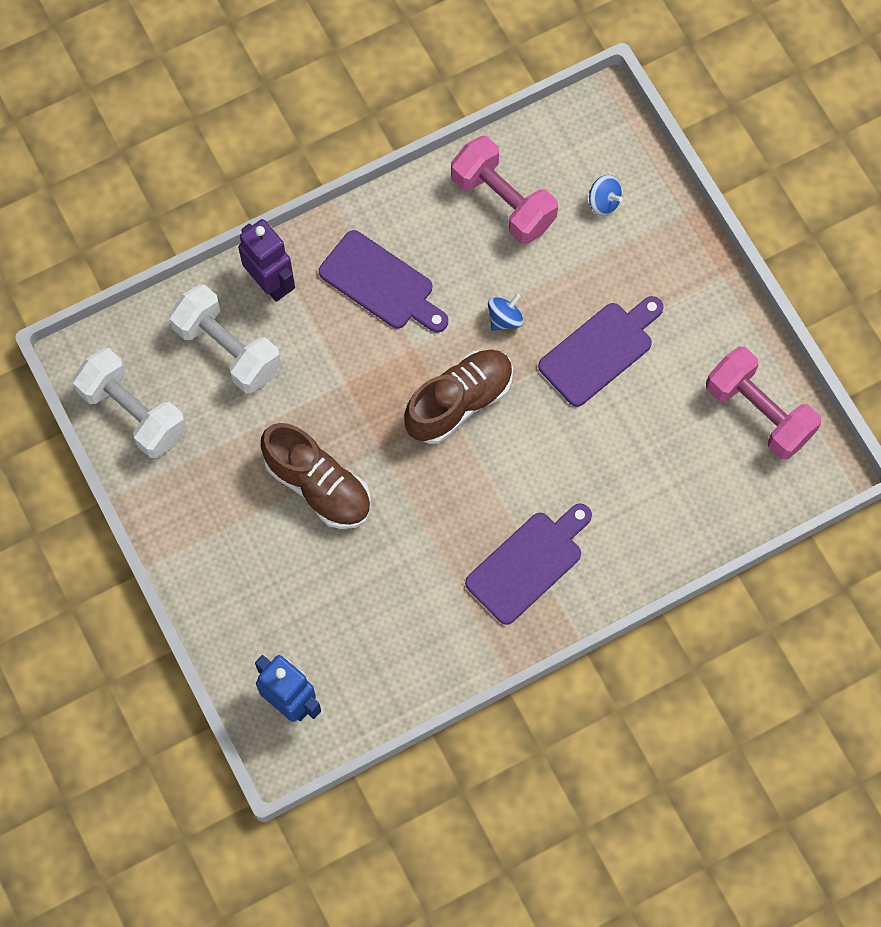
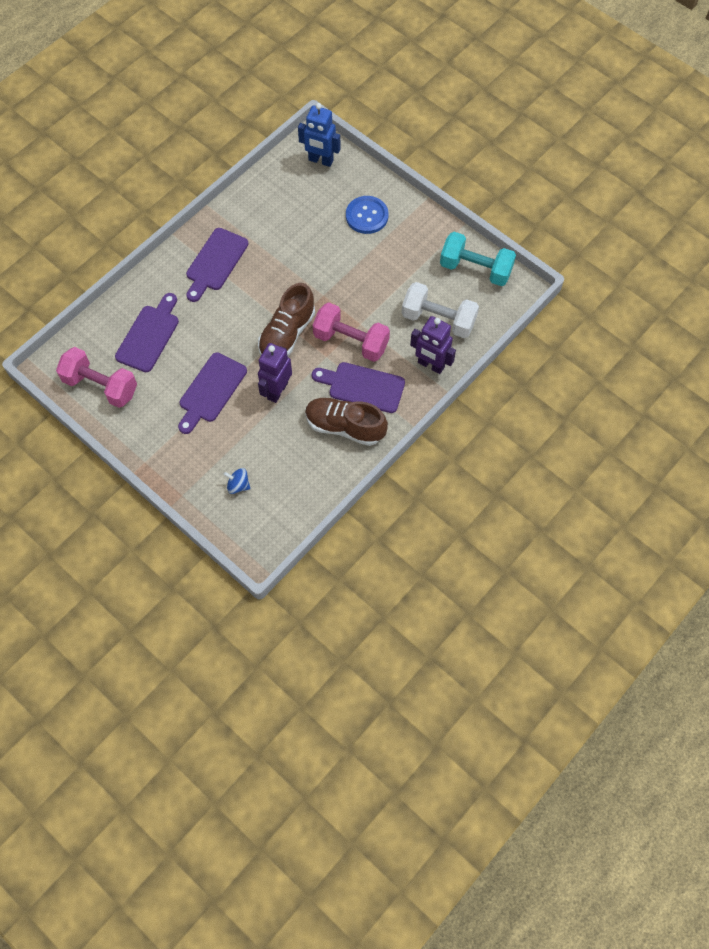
camera: 160 degrees right, 5 degrees down
(133, 412) = (475, 269): white dumbbell -> turquoise dumbbell
(258, 566) = (367, 216): none -> blue button
(318, 486) = (351, 264): brown shoe -> brown shoe (344, 426)
(503, 202) = (305, 463): pink dumbbell -> pink dumbbell (351, 341)
(505, 319) = (277, 390): blue spinning top -> purple robot
(666, 470) = (149, 335): none -> purple cutting board

